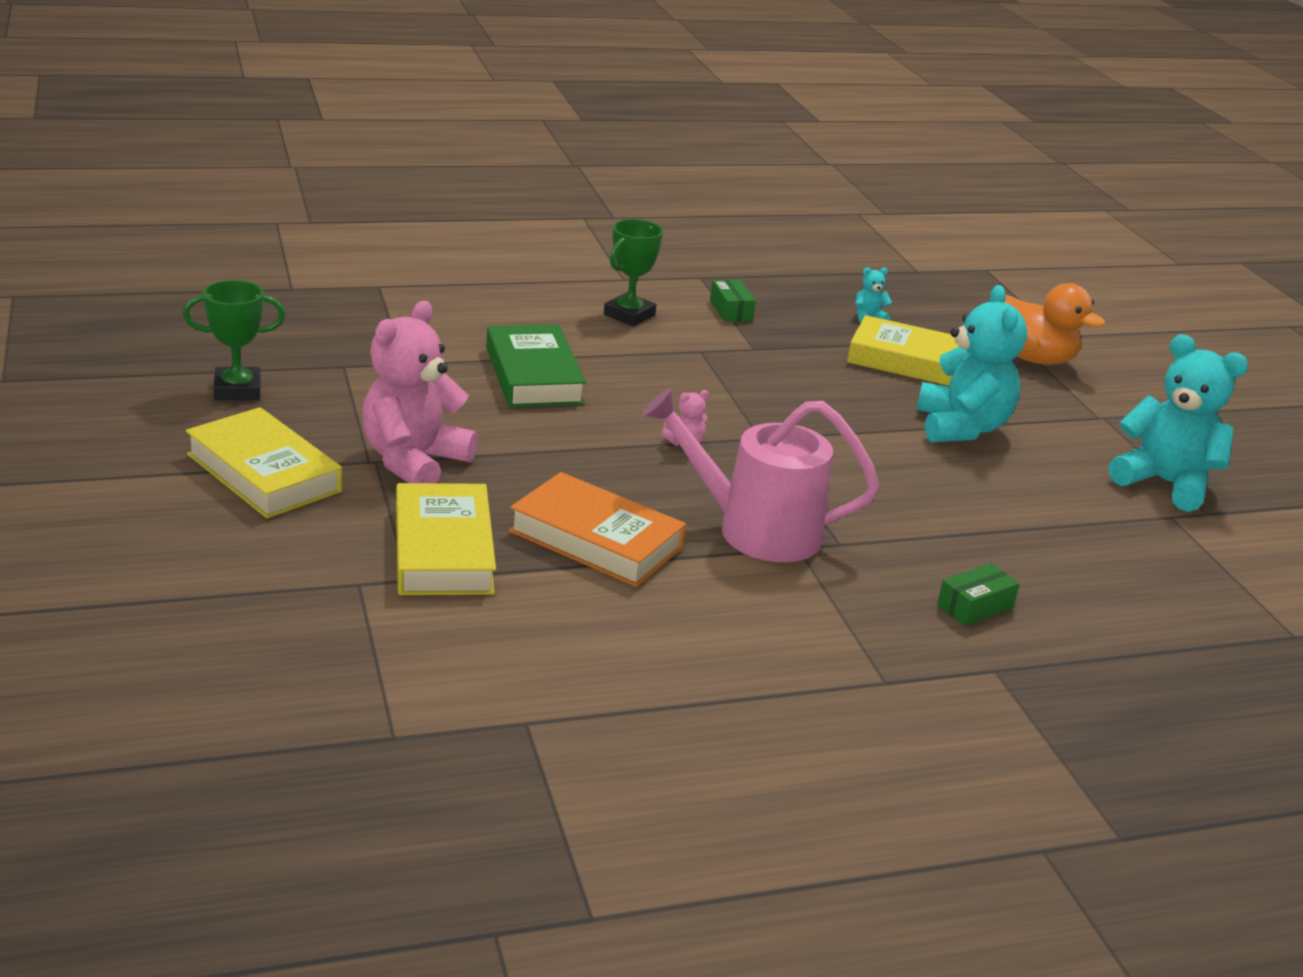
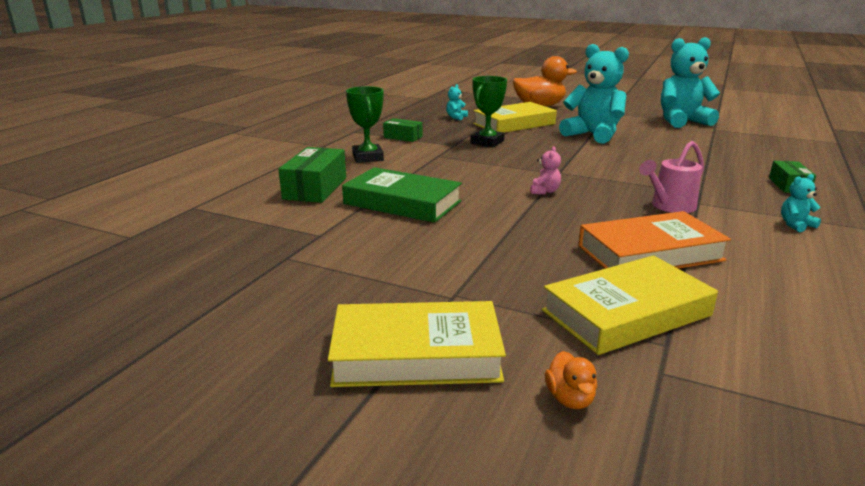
camera: 45 degrees left, 5 degrees down
(237, 390) = (250, 316): green trophy -> green trophy (487, 142)
(275, 551) = (570, 399): none -> orange duck
(414, 461) = (473, 279): pink teddy bear -> none
(443, 550) = (626, 313): yellow book -> yellow book turned 60 degrees counterclockwise
(503, 321) = (315, 188): none -> green box
(756, 530) = (670, 206): pink watering can -> pink watering can, size x0.59
(817, 623) = (796, 225): none -> turquoise teddy bear

